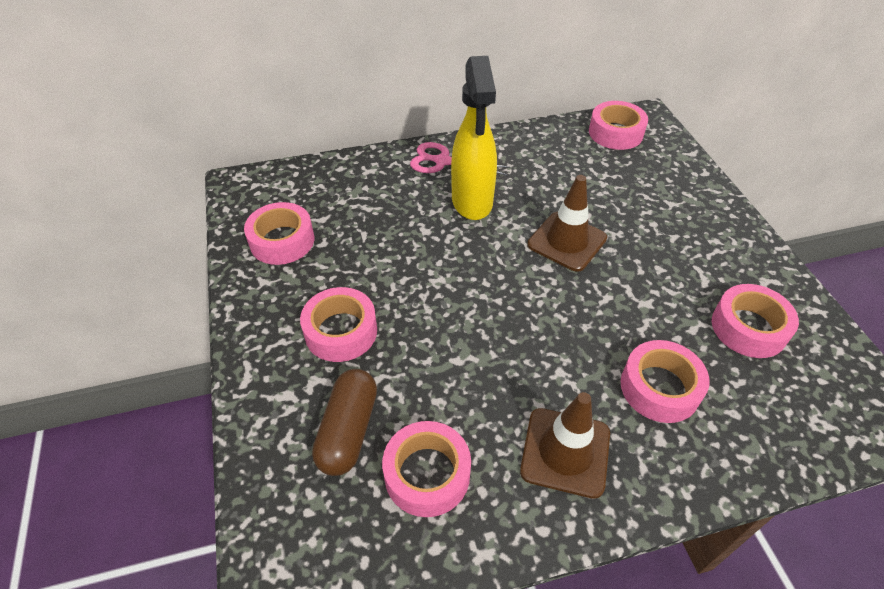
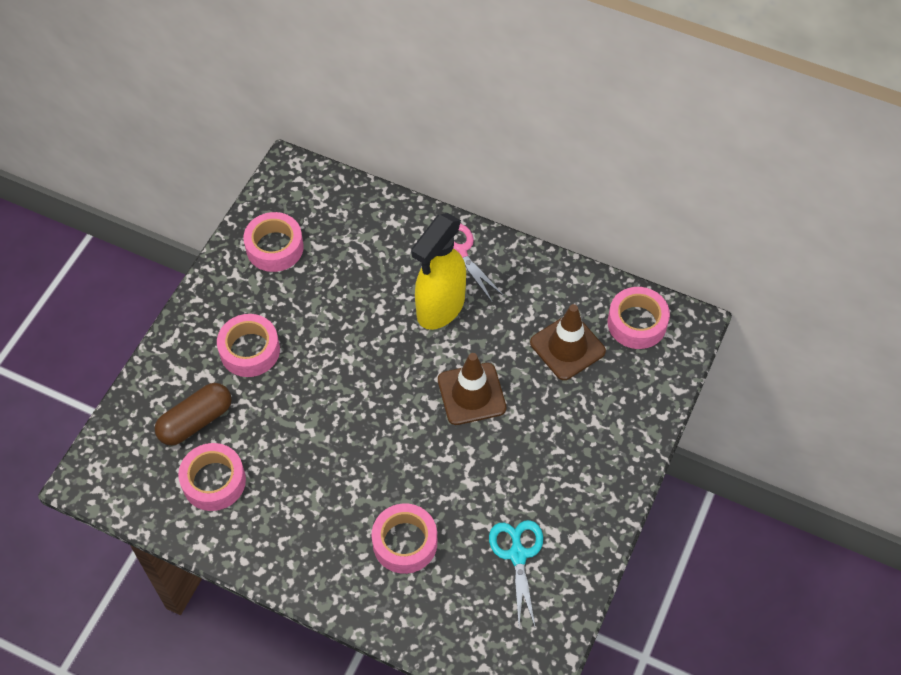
camera: 40 degrees right, 10 degrees up
(565, 452) = (302, 532): brown traffic cone -> brown traffic cone (567, 347)
(748, 328) = (517, 555): pink tape -> turquoise scissors

